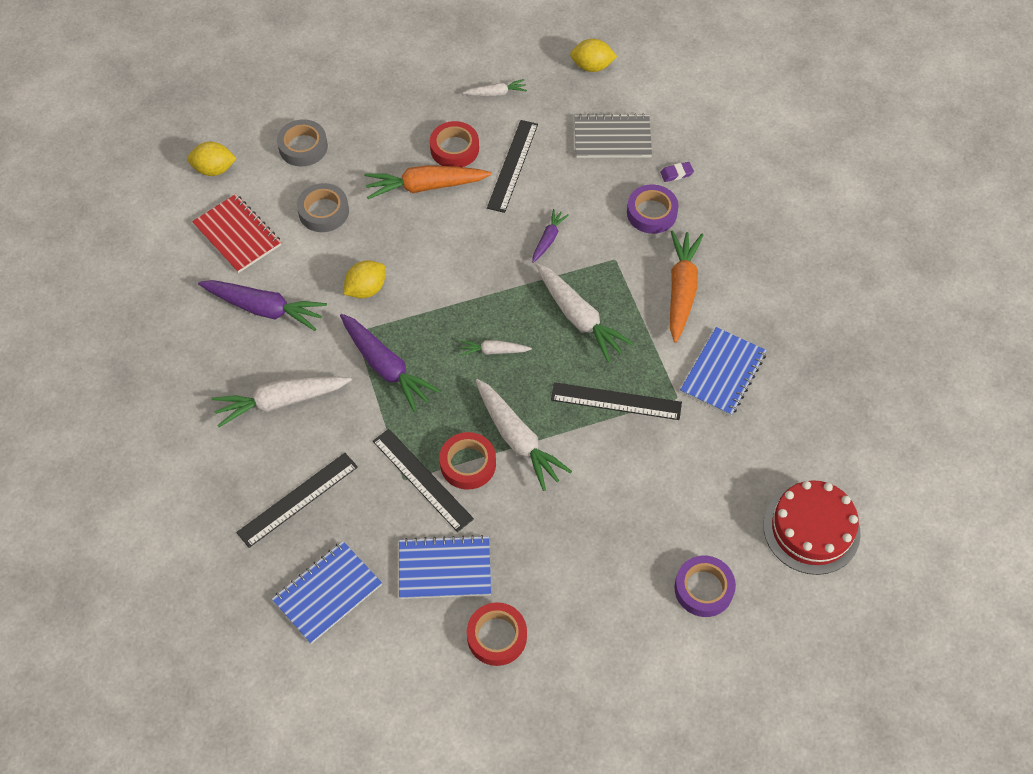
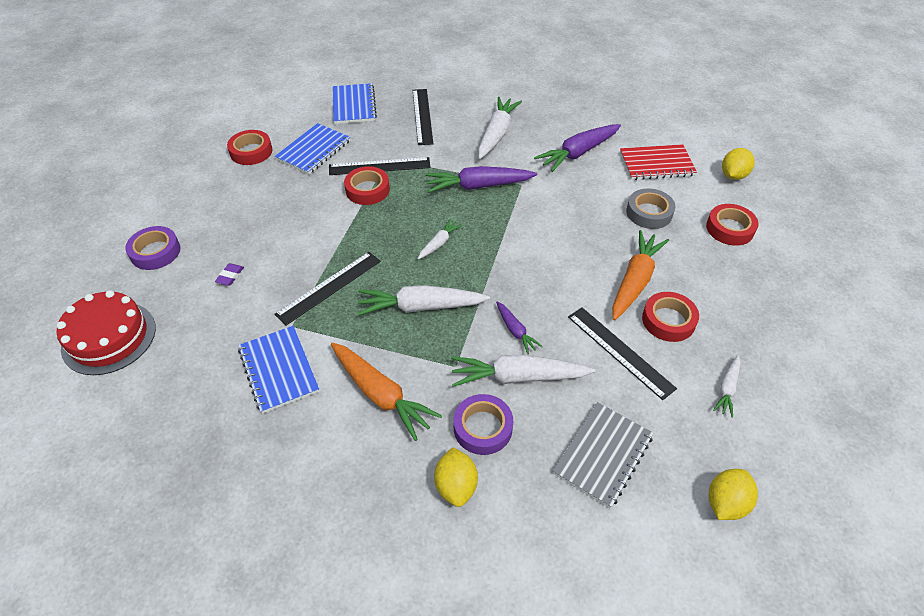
camera: 125 degrees right, 10 degrees down
(303, 147) = (730, 229): grey tape -> red tape
(366, 289) = (554, 204): yellow lemon -> yellow lemon (456, 486)
(517, 439) = (359, 220): white carrot -> white carrot (518, 377)
(676, 173) = (514, 484): purple eraser -> purple eraser (230, 276)

